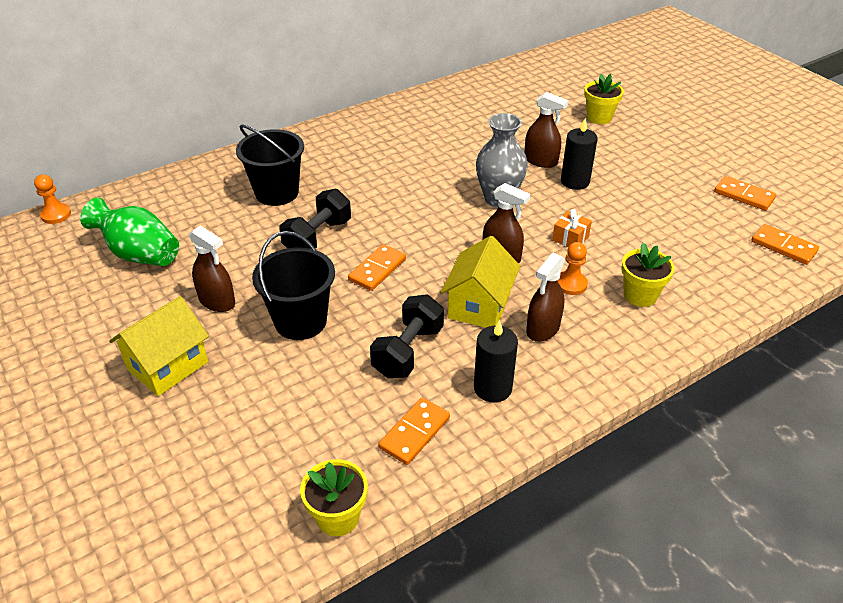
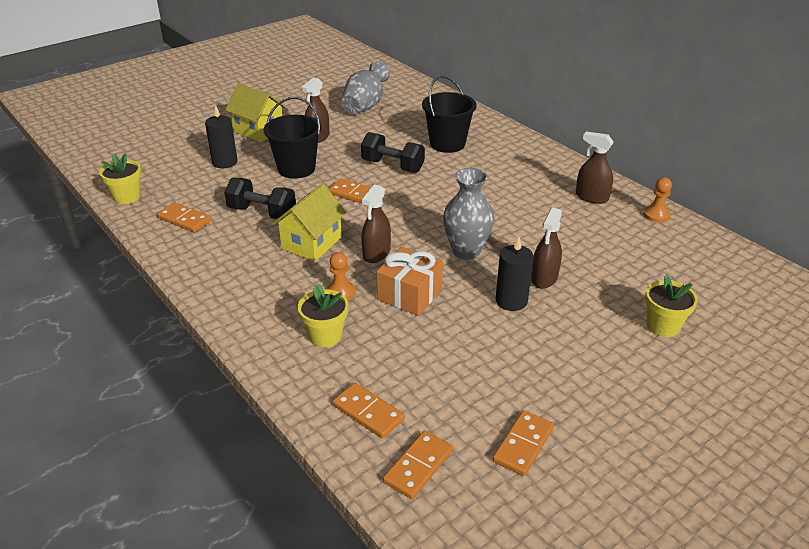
camera: 85 degrees right, 5 degrees down
(56, 215) = (403, 75): orange pawn -> orange pawn (656, 215)
(139, 254) = (365, 106): green vase -> grey vase
(479, 306) = (311, 243): yellow house -> yellow house turned 75 degrees counterclockwise
(492, 388) = (219, 251): black candle -> black candle (225, 162)
(543, 328) = (282, 275): brown spray bottle -> brown spray bottle (591, 197)
(570, 238) = (409, 294): orange gift -> orange gift, size x1.74
(734, 270) = (368, 412): none -> orange domino

